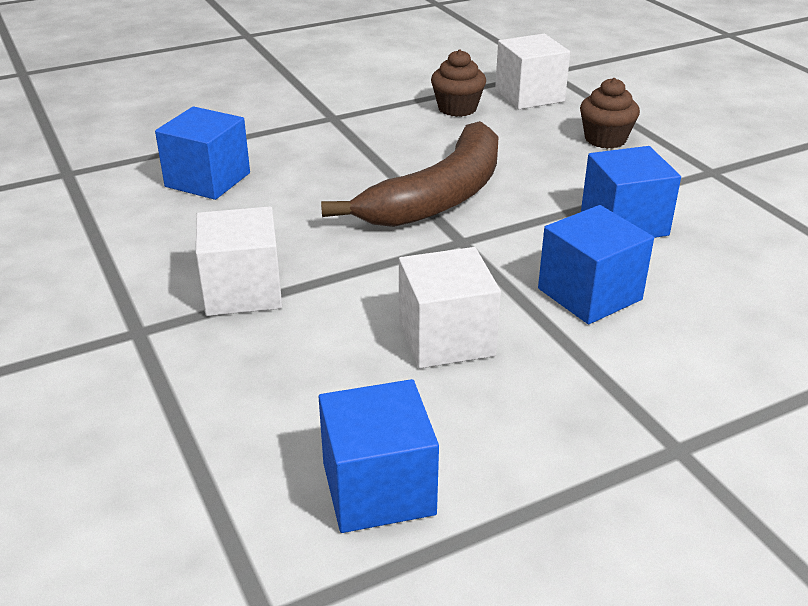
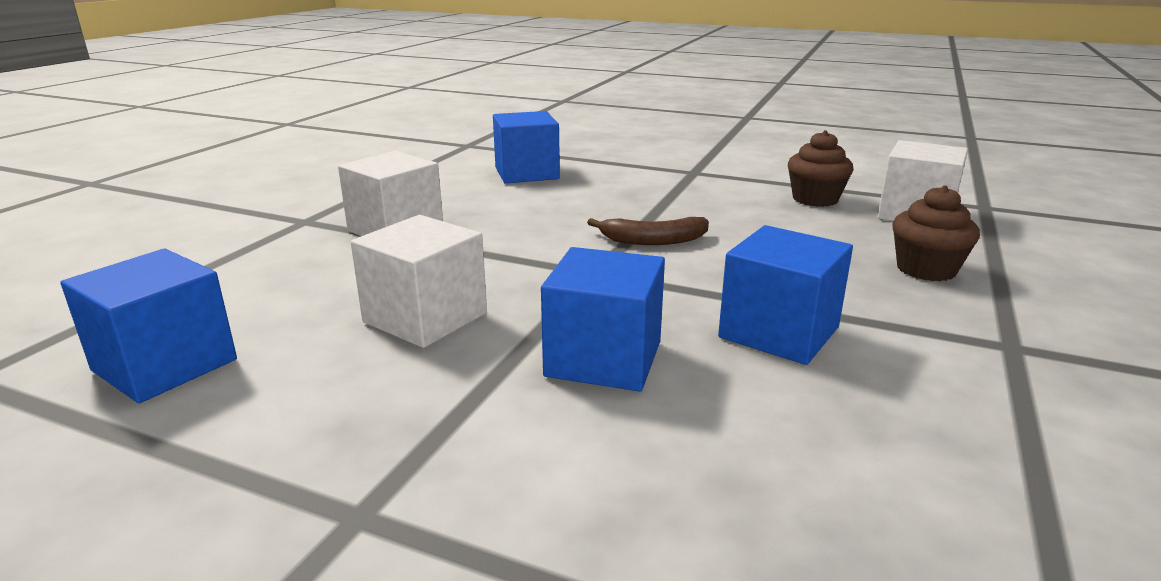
camera: 50 degrees right, 10 degrees down
(439, 196) = (652, 240): brown banana -> brown banana, size x0.47

